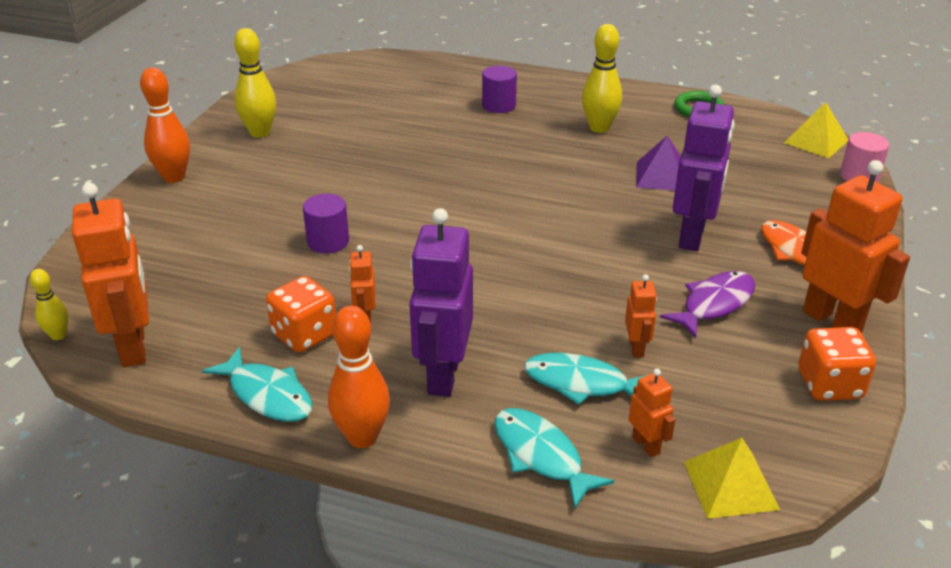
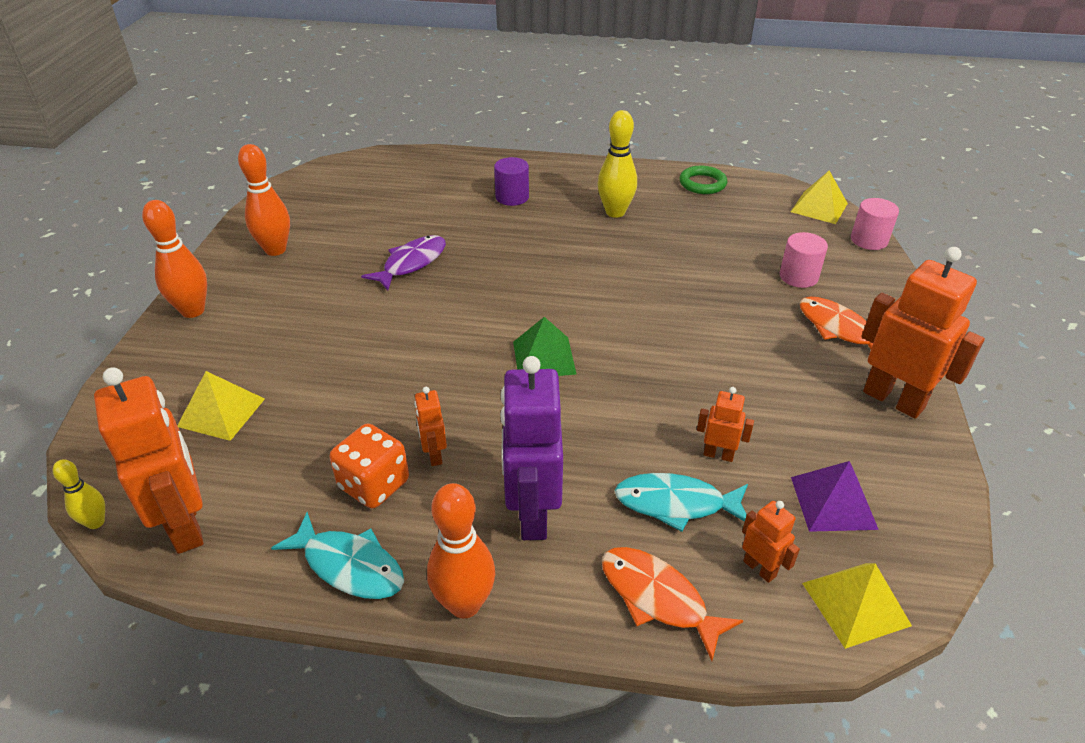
camera: 10 degrees left, 5 degrees up
(182, 262) = (221, 412): none -> yellow pyramid
(260, 132) = (275, 250): yellow bowling pin -> orange bowling pin
(328, 242) = (375, 369): purple cylinder -> none
(490, 248) = (544, 357): none -> green pyramid
(541, 456) = (658, 598): turquoise fish -> orange fish
(636, 348) = (718, 454): orange robot -> orange robot turned 60 degrees counterclockwise
(661, 176) = (688, 258): purple pyramid -> purple pyramid (833, 502)
(692, 236) = (736, 321): purple robot -> none
(714, 304) = (778, 394): purple fish -> purple fish (411, 263)
(771, 203) = (798, 277): none -> pink cylinder
(829, 385) = (913, 472): orange dice -> none

